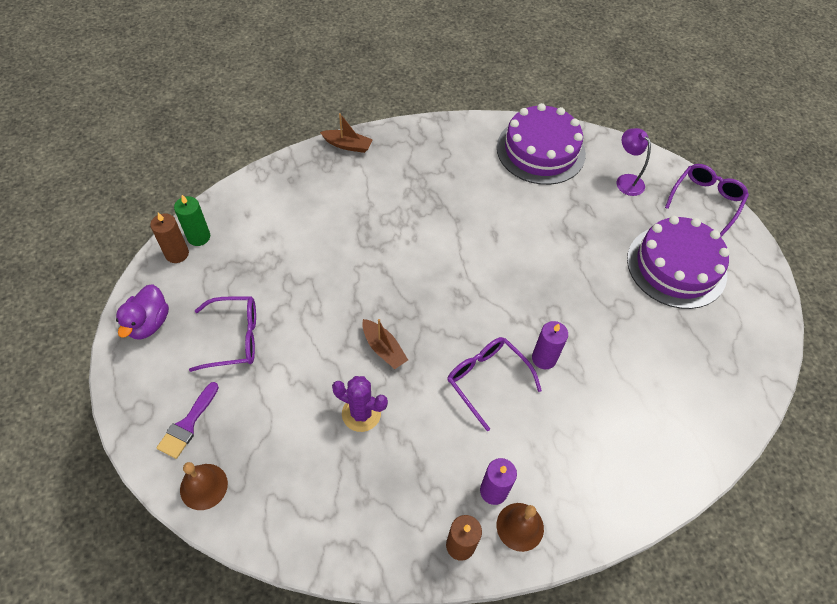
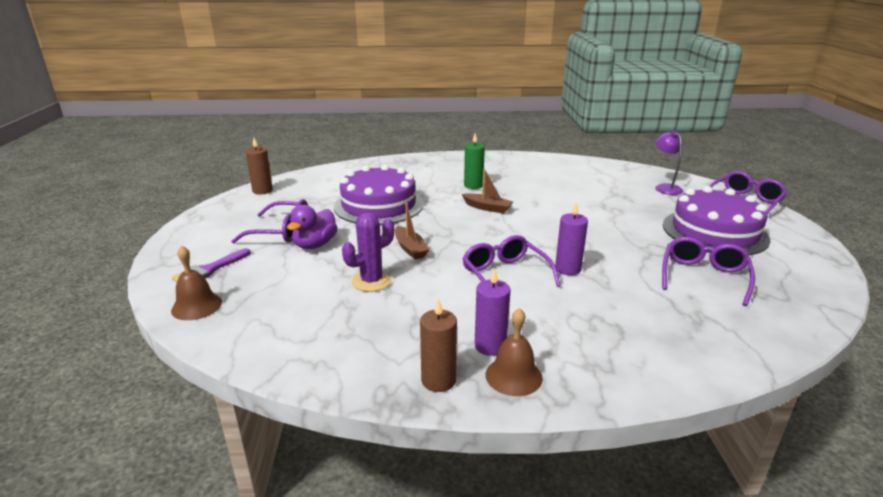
camera: 15 degrees right, 30 degrees down
(149, 323) = (216, 218): purple duck -> purple duck (315, 245)
(199, 237) = (284, 185): green candle -> green candle (473, 185)
(347, 145) = (424, 158): brown boat -> brown boat (487, 208)
(361, 413) = (371, 281): purple cactus -> purple cactus turned 75 degrees counterclockwise
(540, 150) = (587, 170): purple cake -> purple cake (378, 205)
(667, 349) = (703, 276): none -> purple glasses

